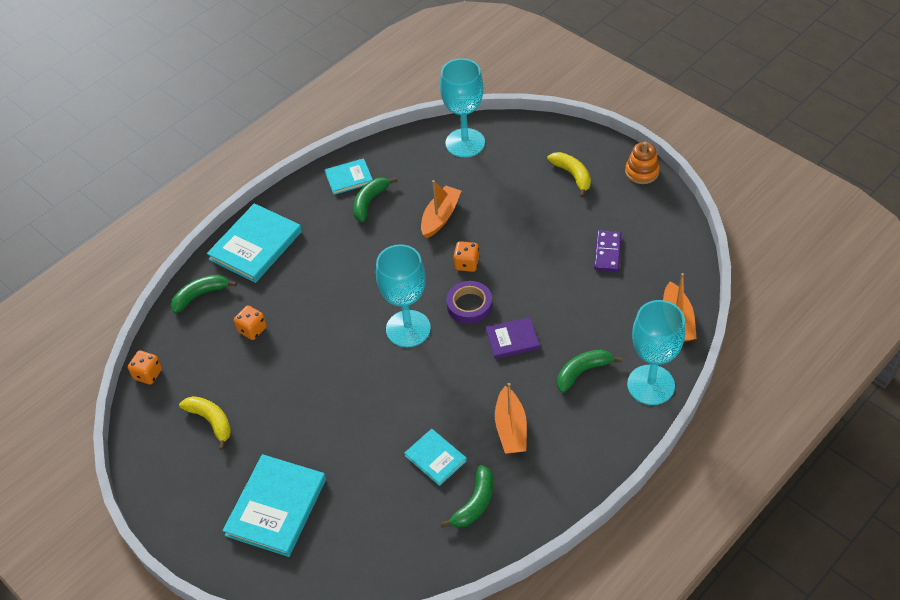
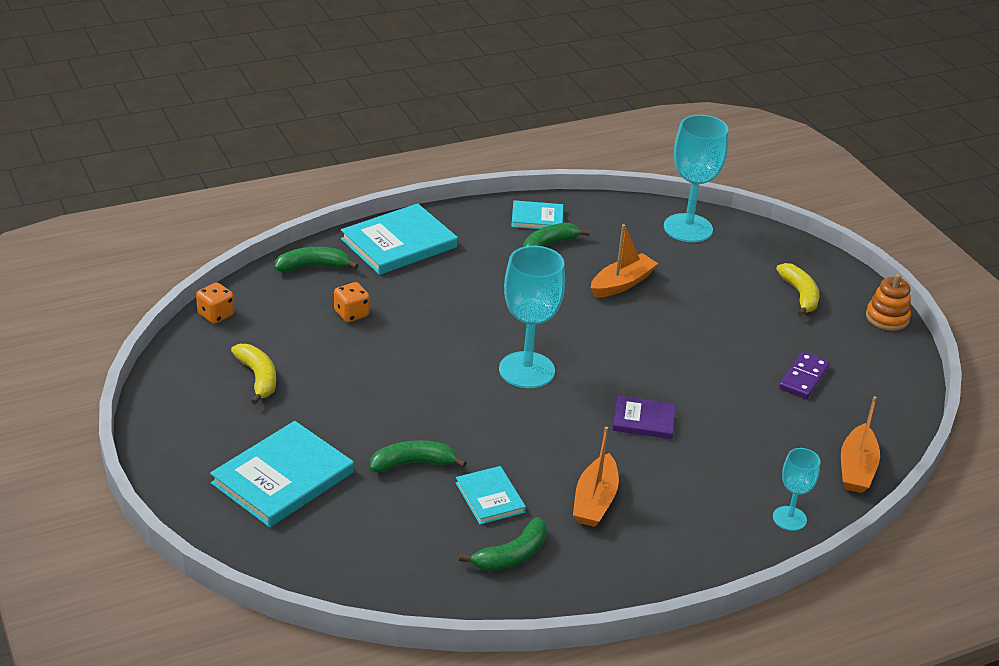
camera: 15 degrees right, 15 degrees down
(466, 264) = (628, 334): orange dice -> none
(469, 305) = (610, 372): purple tape -> none
(582, 372) = (711, 478): green banana -> green banana (413, 463)
(650, 385) = (789, 518): turquoise goblet -> turquoise goblet, size x0.55

